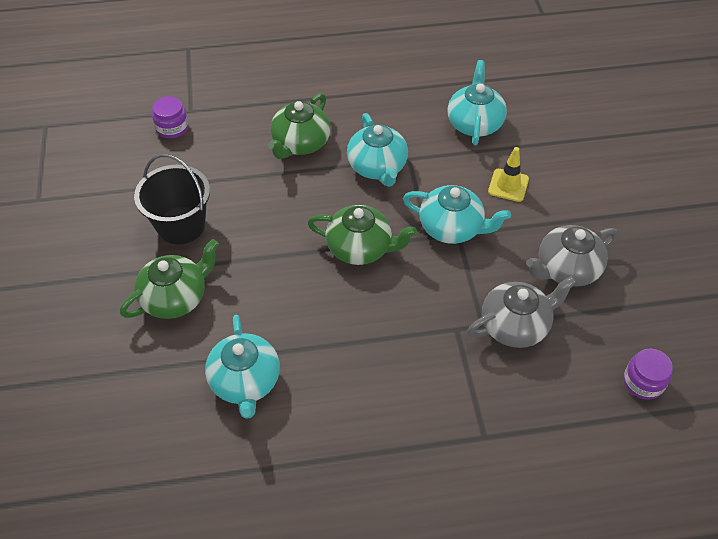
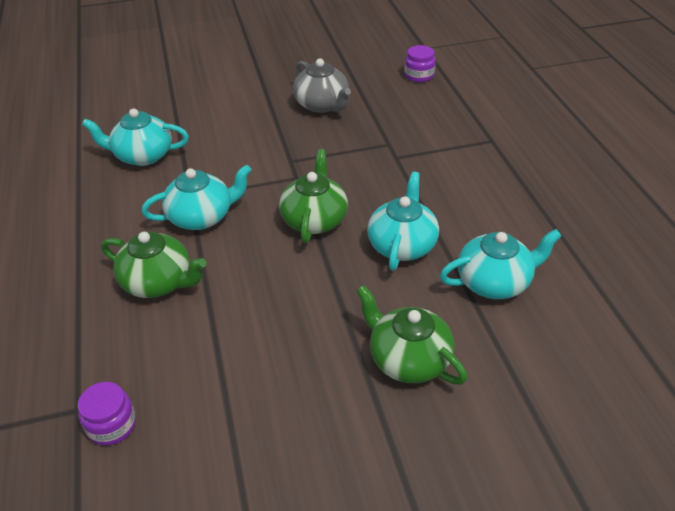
camera: 95 degrees left, 10 degrees down
(181, 225) = (297, 376): black bucket -> none
(452, 228) = (283, 164): turquoise teapot -> turquoise teapot (402, 245)
(508, 185) = (229, 134): yellow traffic cone -> none
(515, 325) = (384, 128): grey teapot -> none

